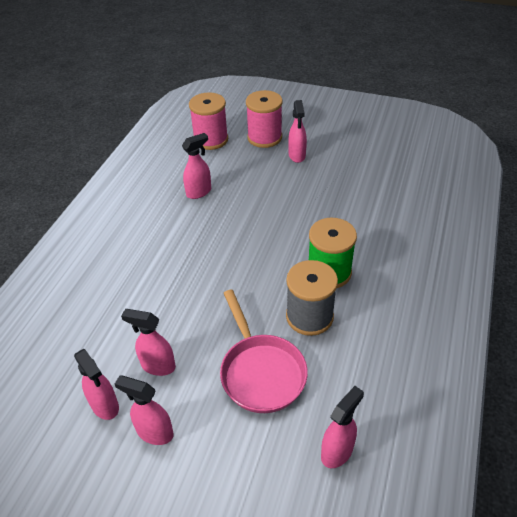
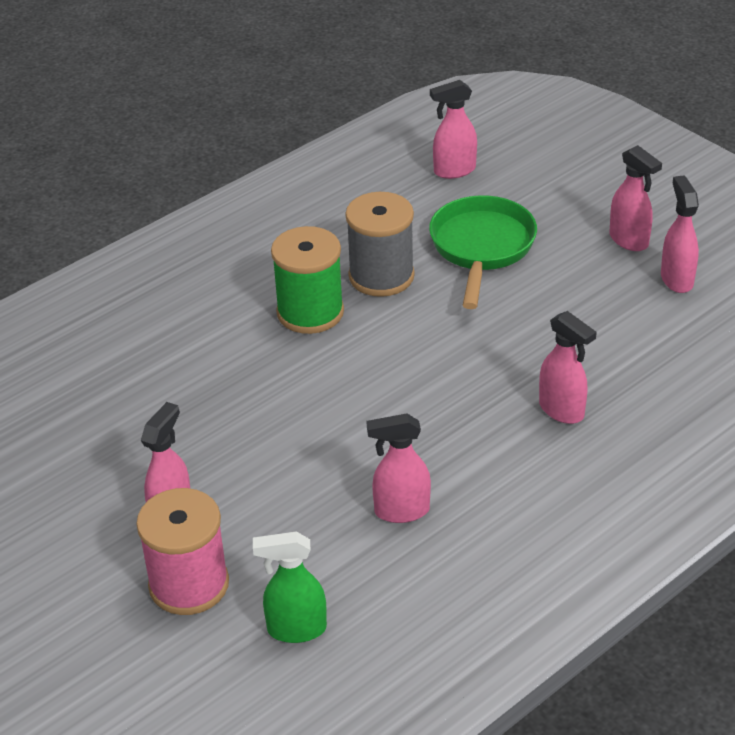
camera: 150 degrees left, 5 degrees down
(158, 366) = (598, 294): pink spray bottle -> pink spray bottle (562, 410)
(211, 139) = (296, 629): pink spool -> green spray bottle
(261, 372) = (481, 248): pink pan -> green pan

